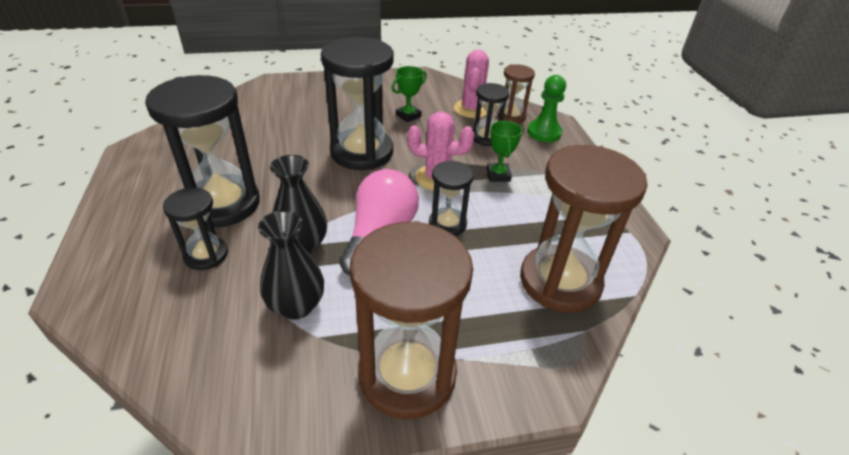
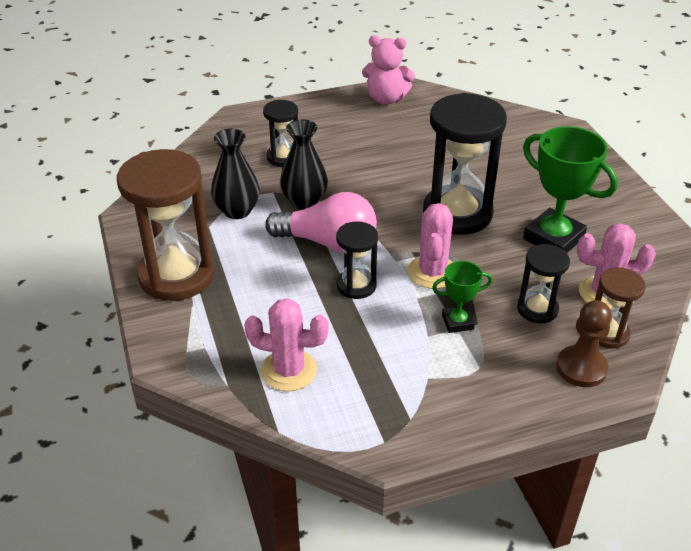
camera: 85 degrees right, 0 degrees up
(144, 163) = (386, 99): none -> pink teddy bear
(223, 204) = (345, 150): black hourglass -> none
(408, 116) = (553, 238): green trophy -> green trophy, size x1.88
(544, 132) = (581, 368): green pawn -> brown pawn
(560, 281) = (289, 370): brown hourglass -> pink cactus

